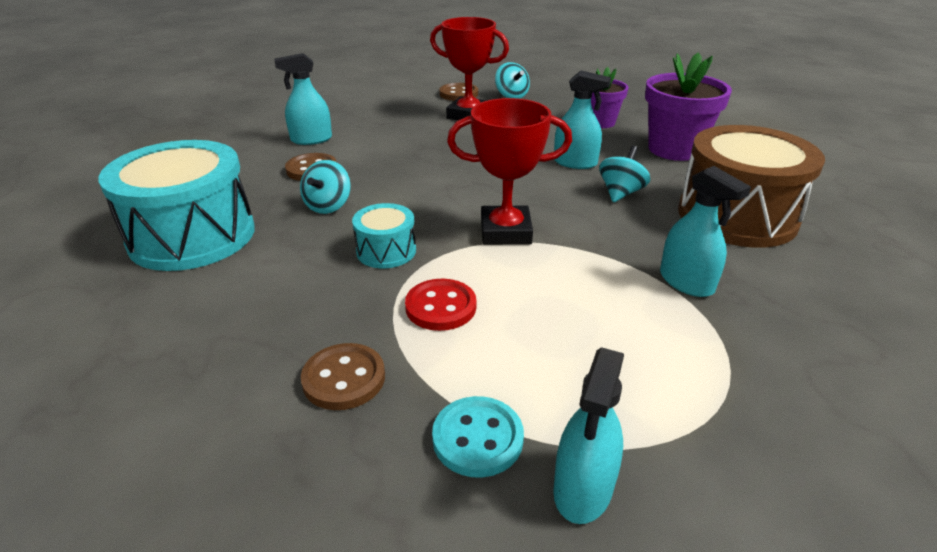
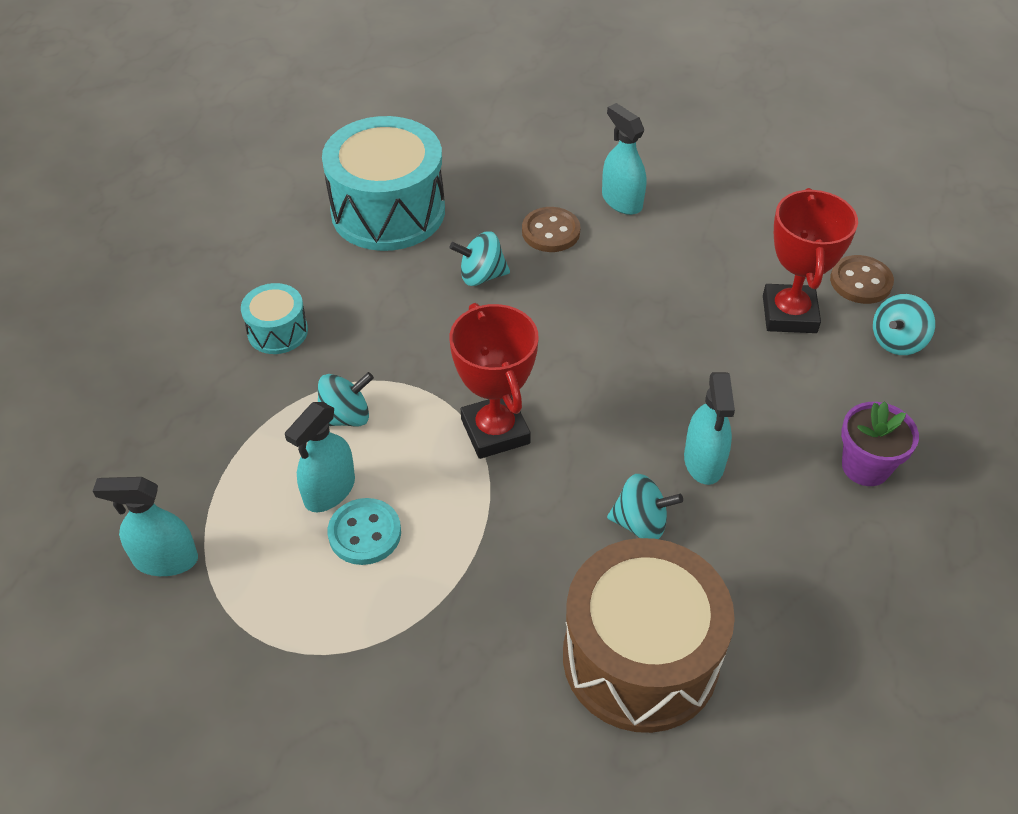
camera: 70 degrees right, 15 degrees up
(344, 379) = (238, 386): brown button -> none
(386, 251) = (418, 349): turquoise drum -> turquoise drum (277, 331)
(441, 307) = (346, 417): red button -> turquoise spinning top
(477, 438) = (198, 486): turquoise button -> turquoise button (365, 533)
(674, 149) = (819, 572): purple flower pot -> none
(686, 282) = (460, 609): turquoise spray bottle -> turquoise spray bottle (329, 490)

